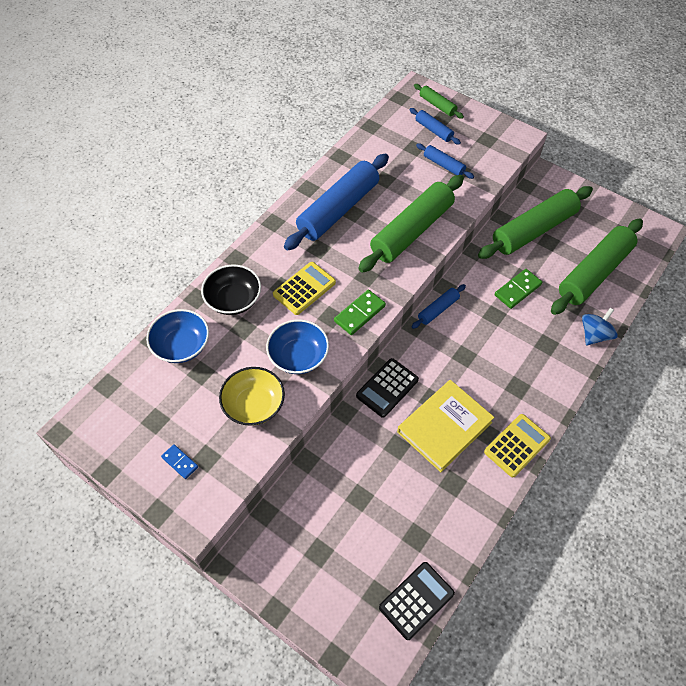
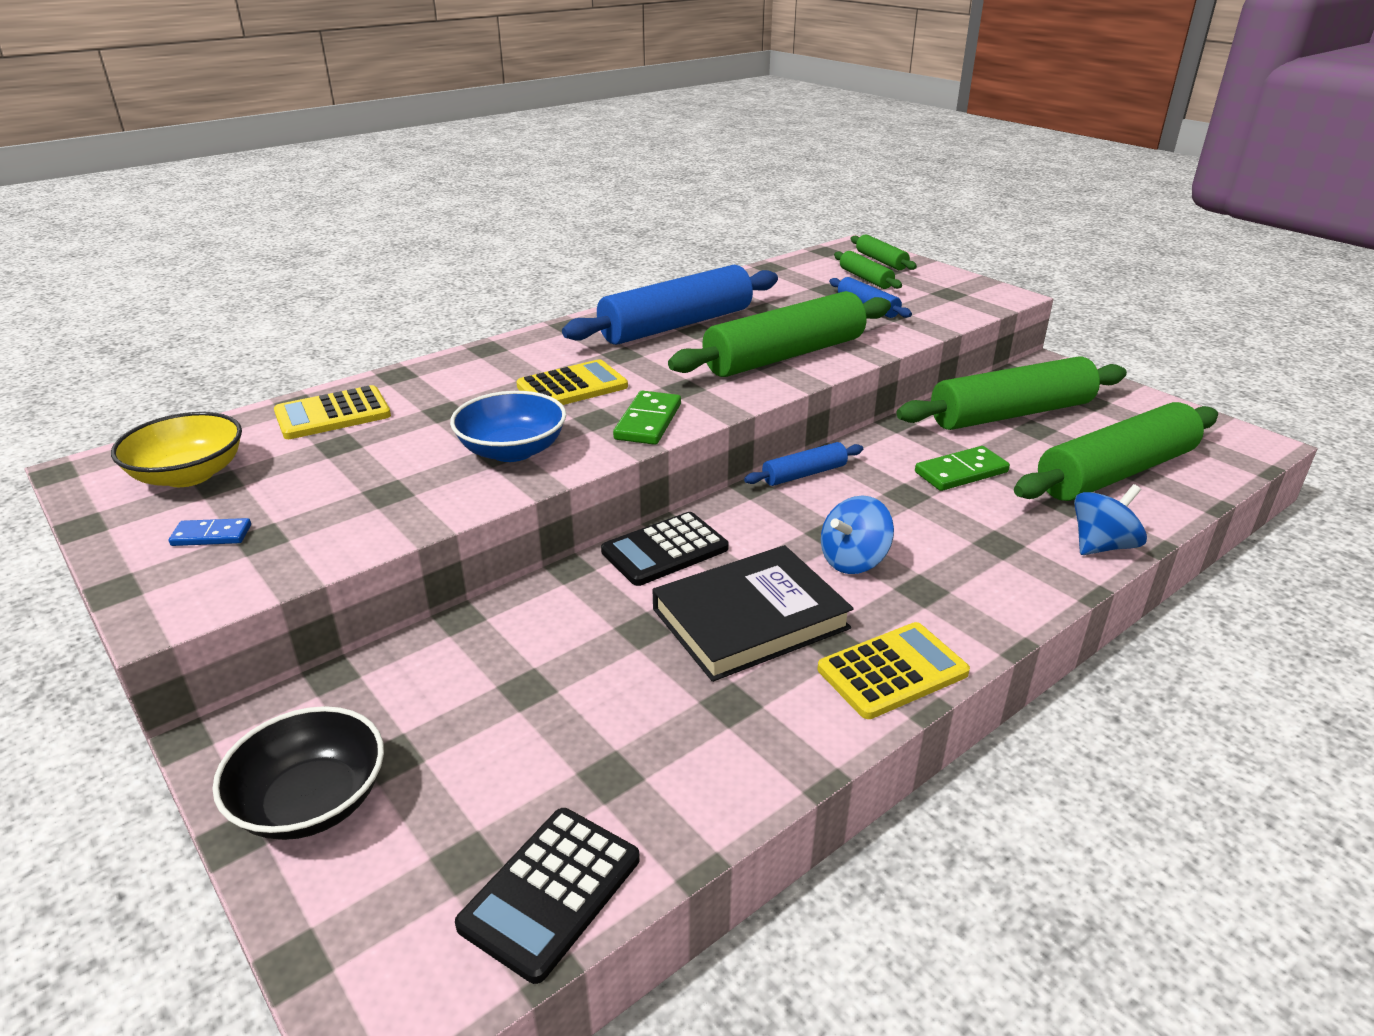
camera: 15 degrees right, 25 degrees down
(180, 462) = (211, 535): blue domino -> blue domino turned 60 degrees counterclockwise
(181, 346) = (333, 414): blue bowl -> yellow calculator
(233, 300) = (452, 383): black bowl -> black bowl (312, 801)
(254, 405) = (395, 491): yellow bowl -> yellow bowl (189, 475)
(359, 313) = (648, 421): green domino -> green domino turned 45 degrees counterclockwise
(416, 600) = (551, 892): black calculator -> black calculator turned 150 degrees clockwise
(433, 130) = (865, 278): blue rolling pin -> green rolling pin
(444, 427) = (750, 618): yellow book -> black book
(481, 374) = (853, 560): none -> blue spinning top

